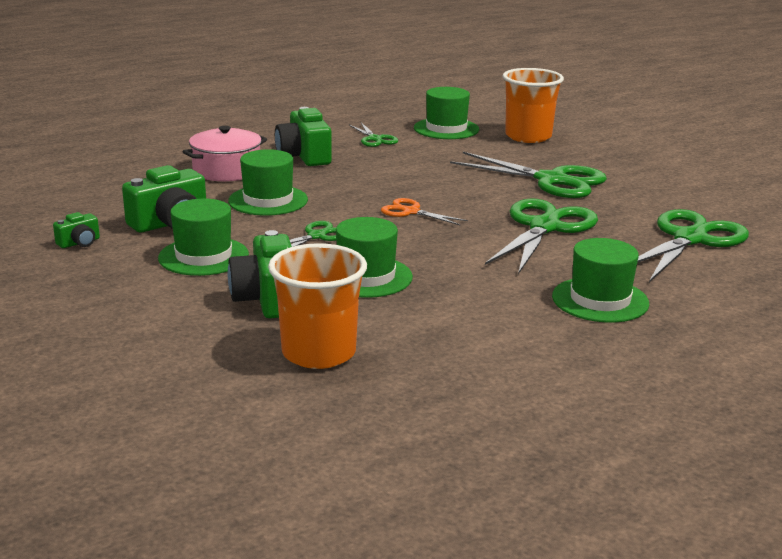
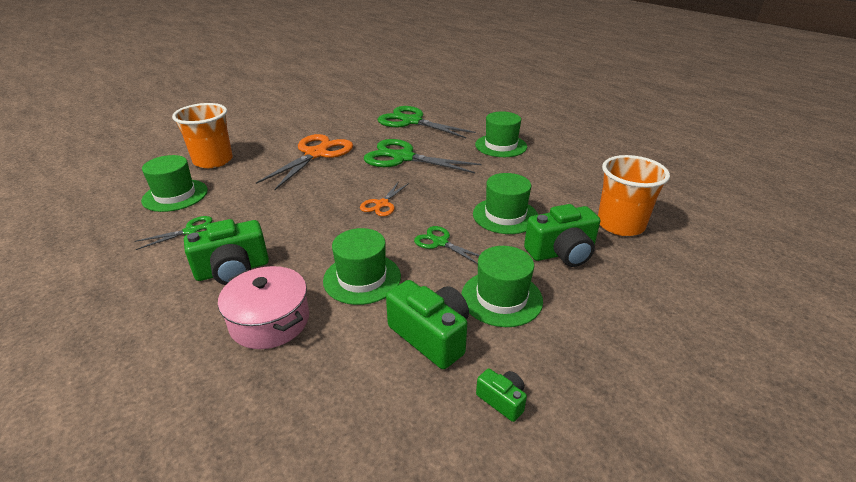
camera: 95 degrees left, 10 degrees up
(551, 180) = (316, 154): green scissors -> orange scissors

